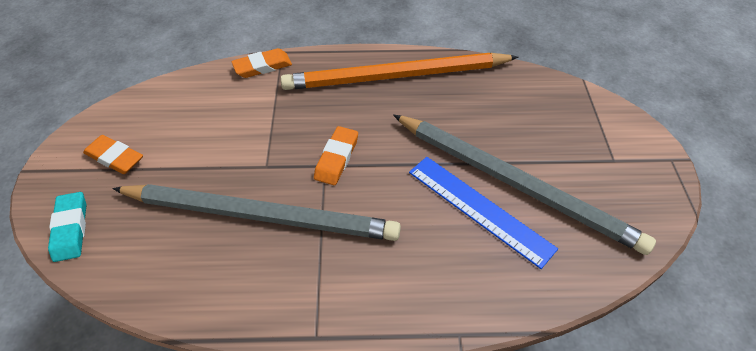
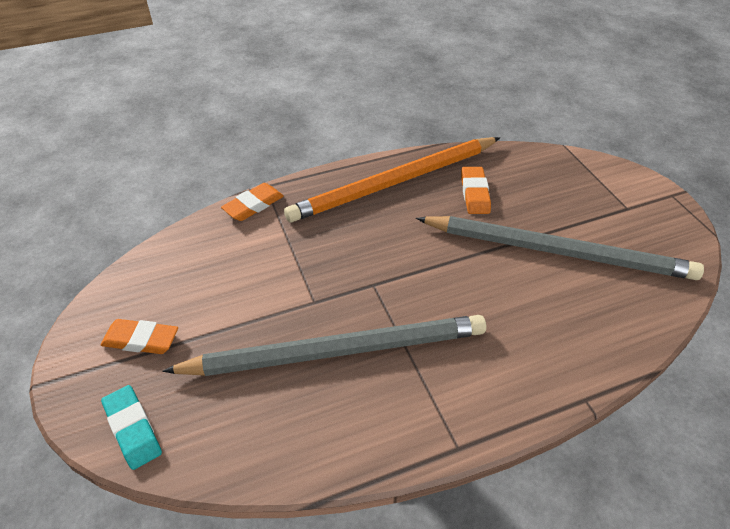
camera: 20 degrees left, 5 degrees down
(336, 158) = (381, 274): orange eraser -> orange eraser (474, 193)
(479, 209) = (539, 283): blue ruler -> none

